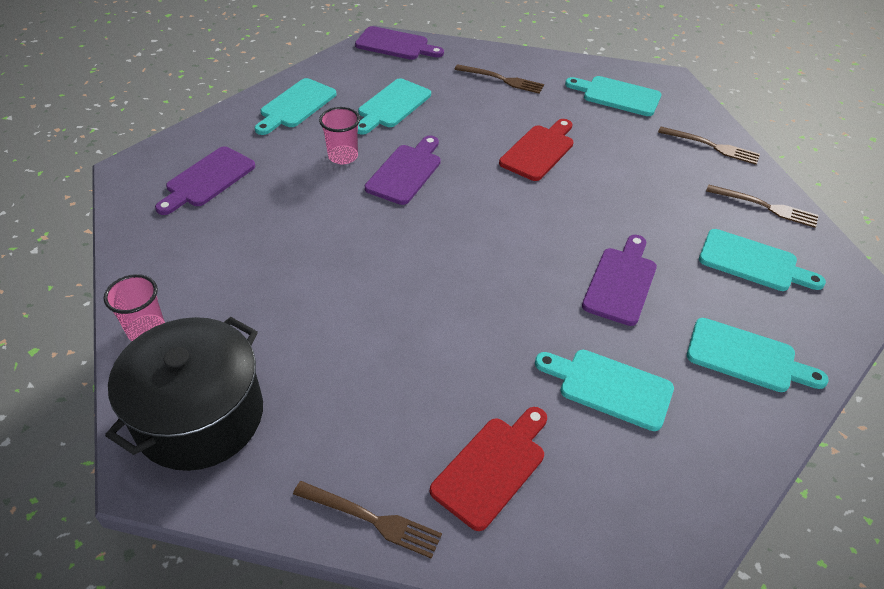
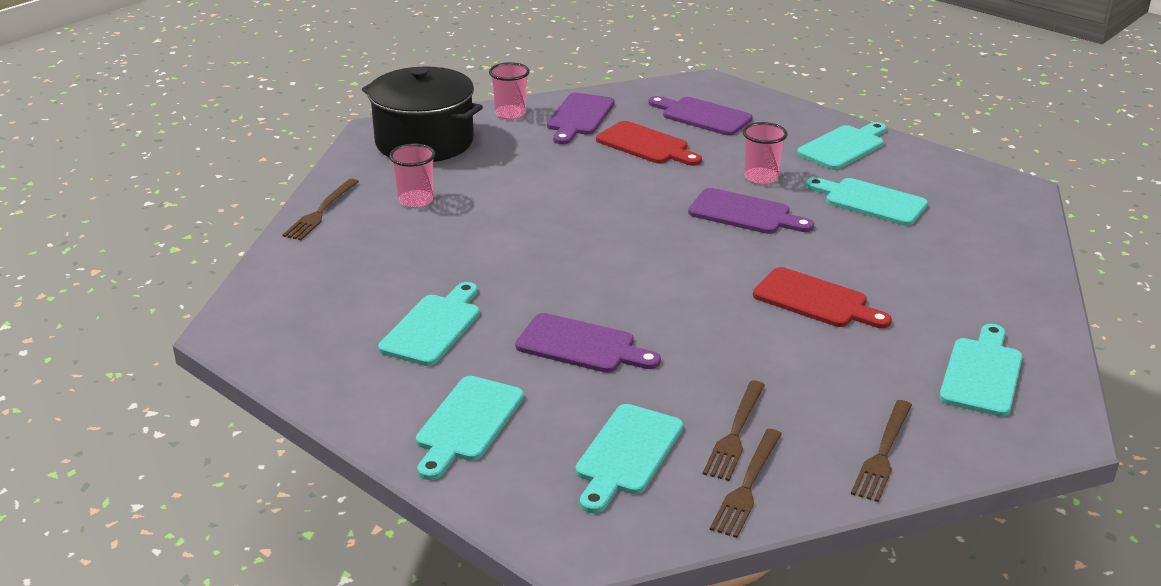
camera: 90 degrees right, 15 degrees down
(296, 106) = (843, 147): turquoise cutting board -> turquoise cutting board turned 105 degrees clockwise
(354, 417) = (416, 200): none -> pink cup
(395, 45) = (1013, 199): purple cutting board -> purple cutting board (579, 117)
(492, 467) = (355, 262): red cutting board -> red cutting board (646, 145)
(502, 80) = (971, 276): brown fork -> brown fork (735, 433)

